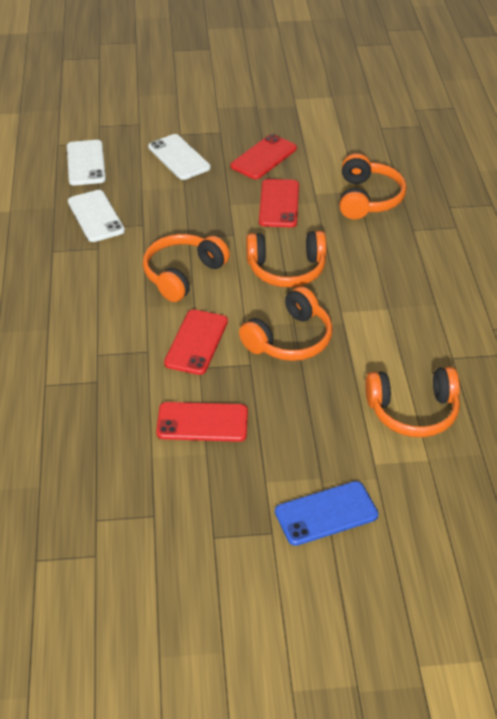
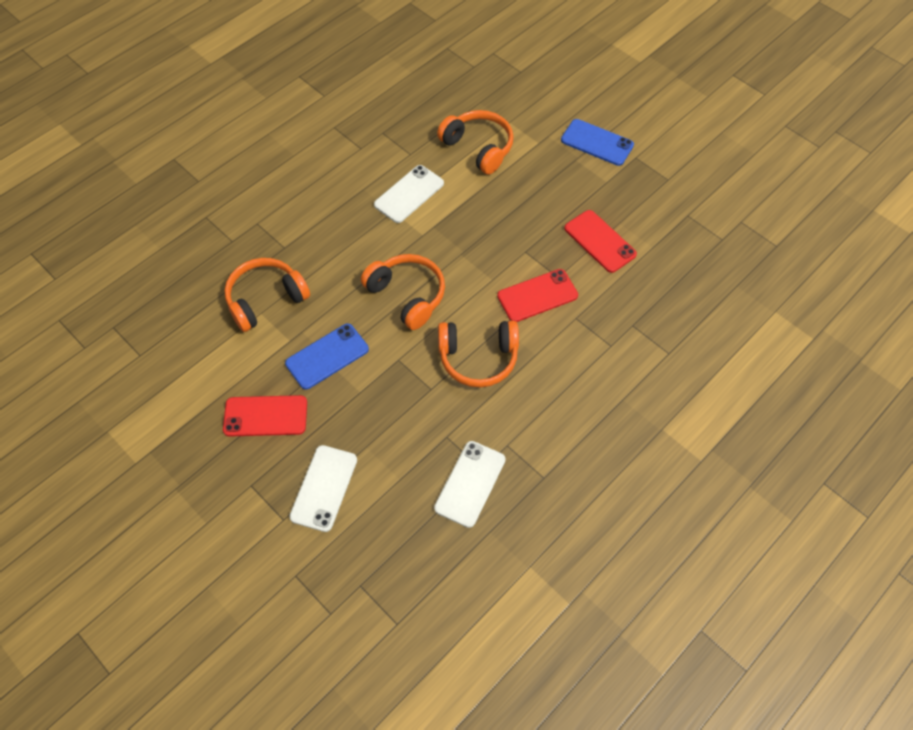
camera: 130 degrees left, 15 degrees up
(86, 163) = (403, 566): white phone -> white phone (409, 194)
(279, 203) = (327, 356): red phone -> blue phone
(289, 339) = (479, 245): orange headphones -> none

